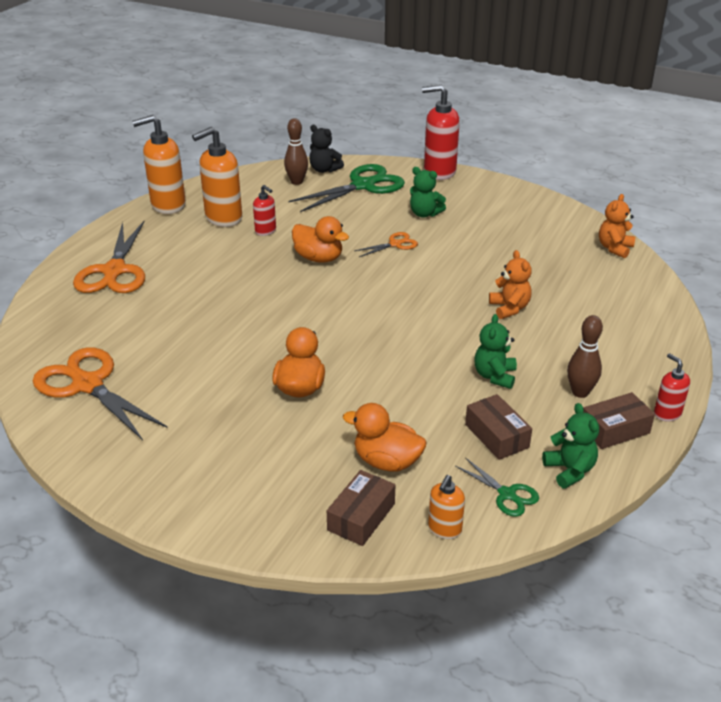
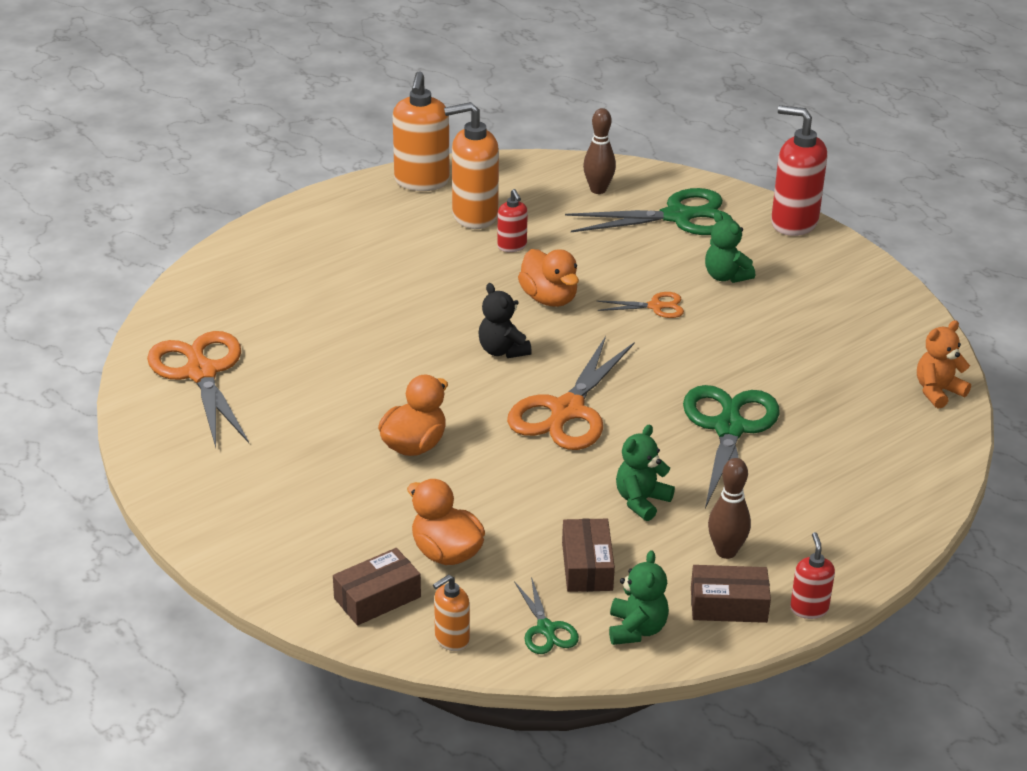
camera: 25 degrees right, 0 degrees up
(114, 271) = (308, 250): orange scissors -> orange scissors (566, 411)
(168, 205) = (421, 182): orange soap dispenser -> orange soap dispenser turned 90 degrees counterclockwise
(324, 170) = (645, 181): black teddy bear -> black teddy bear (502, 351)
(509, 308) = (729, 428): orange teddy bear -> green scissors

